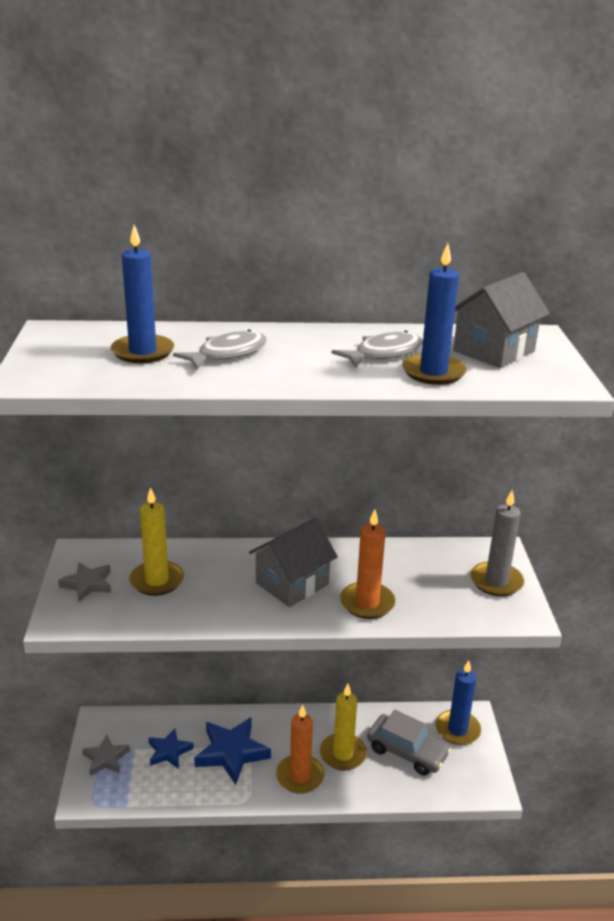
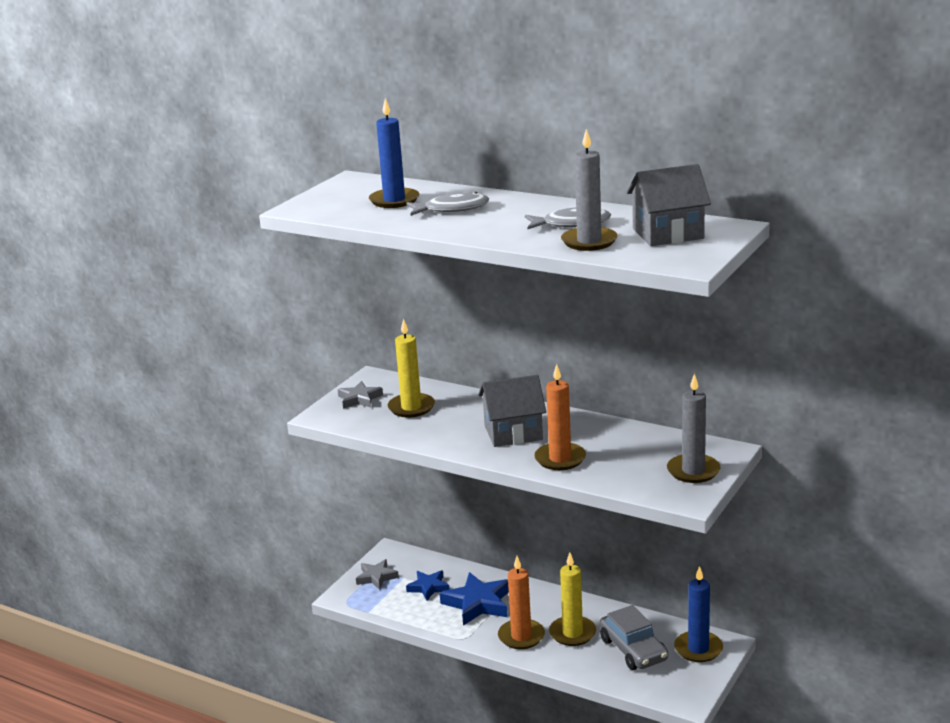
camera: 35 degrees right, 5 degrees down
(433, 372) = (589, 241): blue candle -> grey candle

